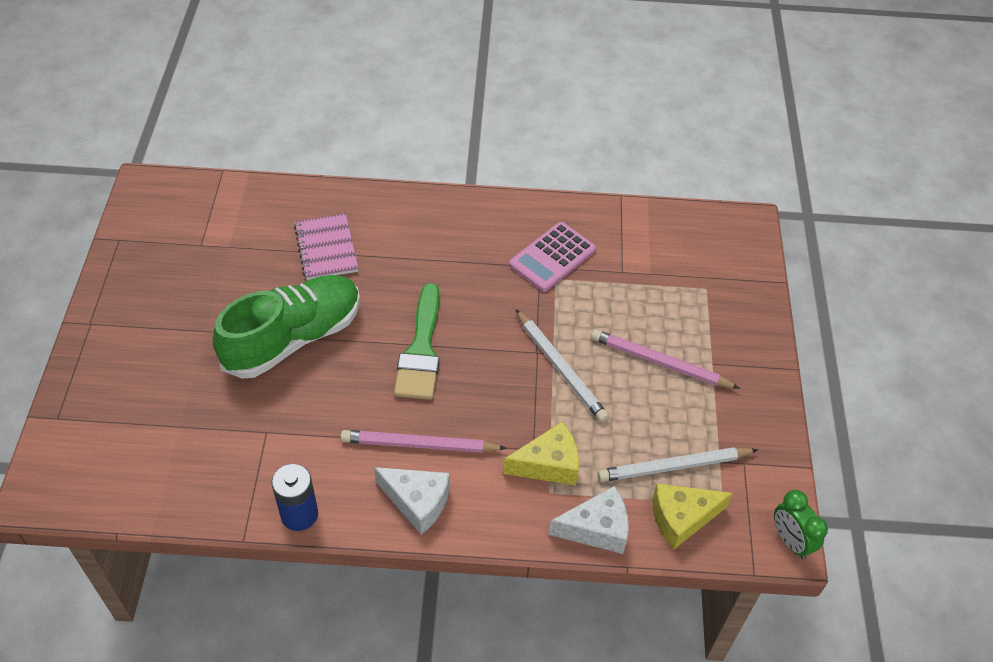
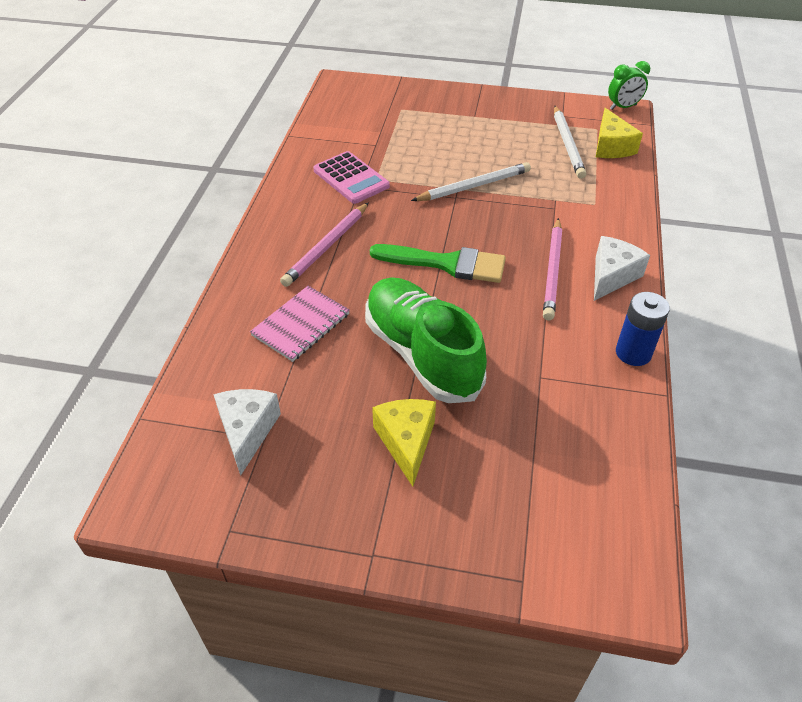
camera: 80 degrees left, 5 degrees down
(326, 248) = (301, 325): pink notebook -> pink notebook turned 45 degrees counterclockwise
(548, 464) = (569, 201): yellow cheese -> yellow cheese (406, 442)
(596, 529) = (625, 184): white cheese -> white cheese (247, 431)
(660, 362) = (471, 138): pink pencil -> pink pencil (326, 247)

